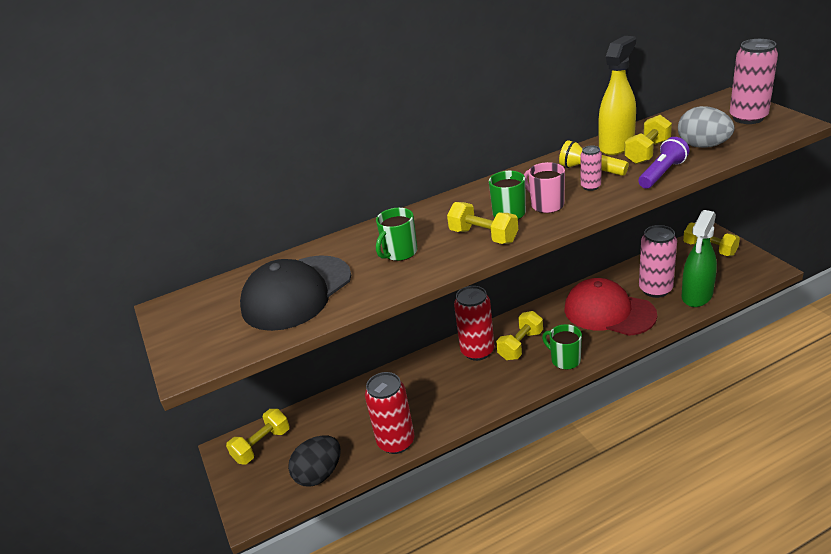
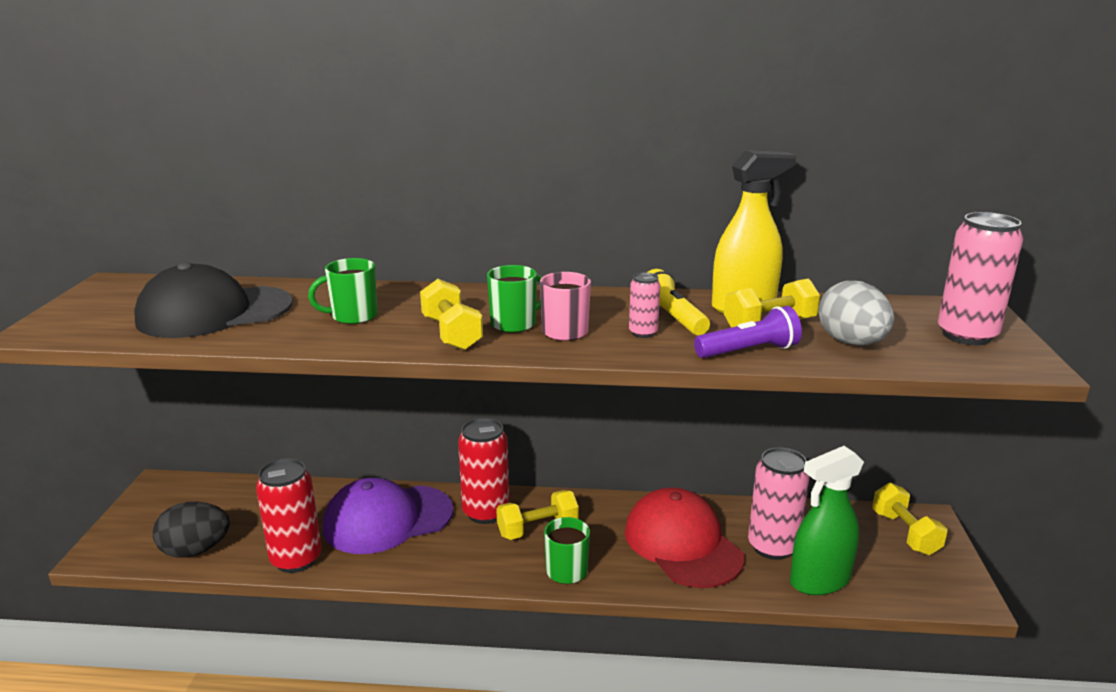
camera: 25 degrees right, 10 degrees down
(262, 445) = (187, 497): yellow dumbbell -> none
(422, 387) = (387, 519): none -> purple cap

